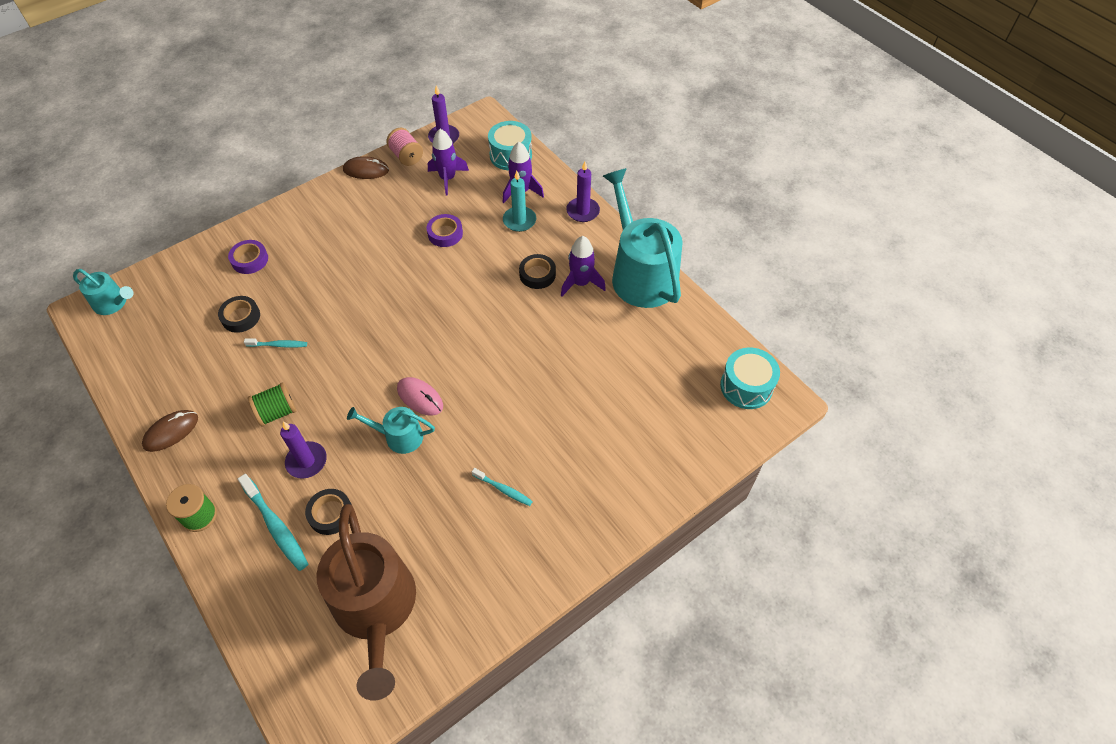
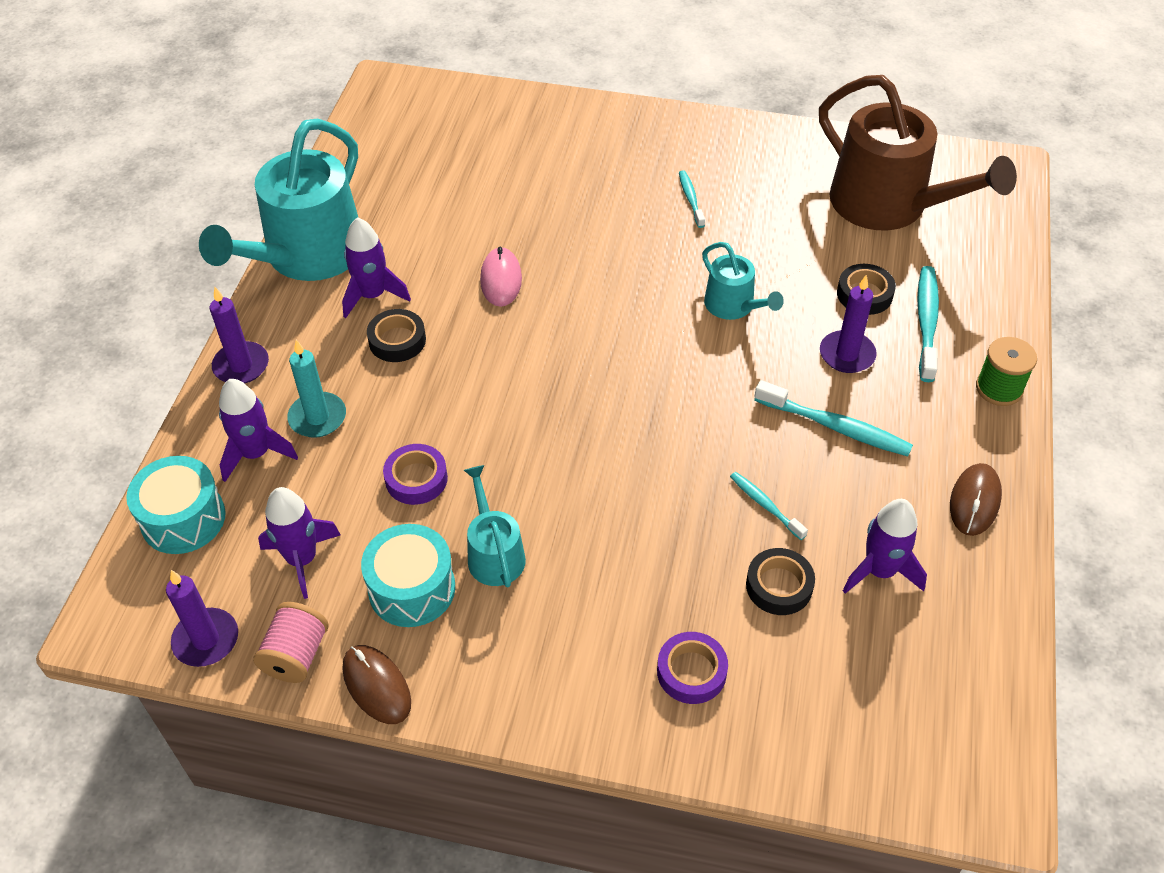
camera: 130 degrees left, 5 degrees down
(113, 303) = (943, 774): turquoise watering can -> turquoise watering can (494, 554)
(171, 432) = (974, 501): brown mouse -> brown mouse turned 75 degrees counterclockwise
(197, 359) = (880, 571): none -> purple rocket
(277, 412) = (835, 427): green spool -> turquoise toothbrush
(376, 608) = (888, 205): brown watering can -> brown watering can turned 105 degrees clockwise
(420, 397) = (673, 323): pink mouse -> pink mouse (501, 280)
(746, 386) = (392, 112): turquoise drum -> turquoise drum (412, 589)

